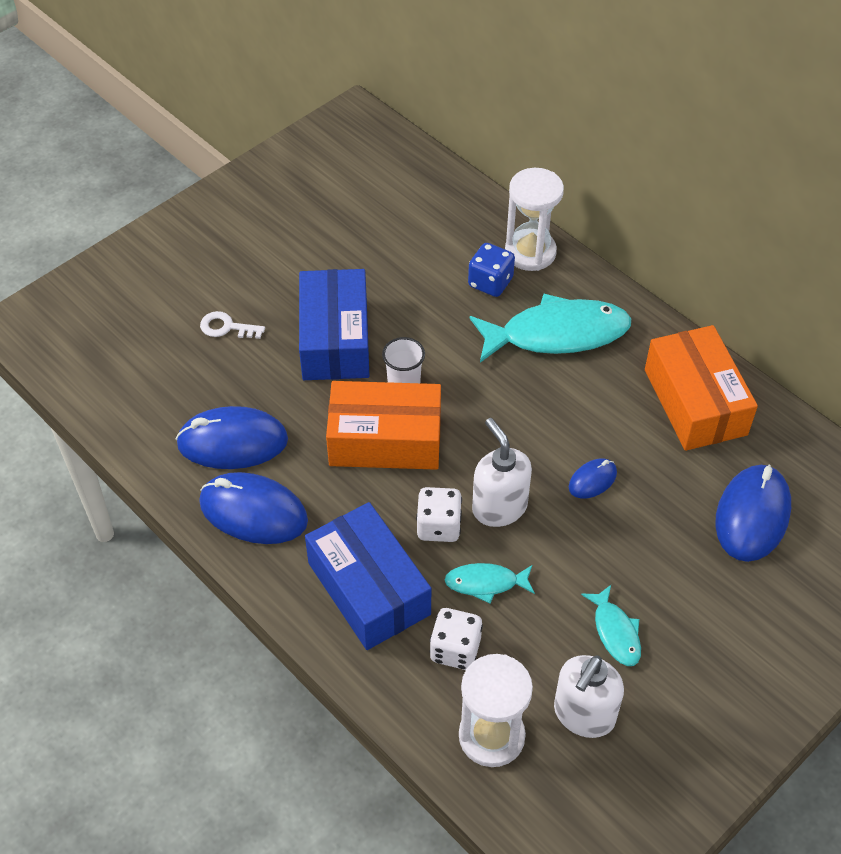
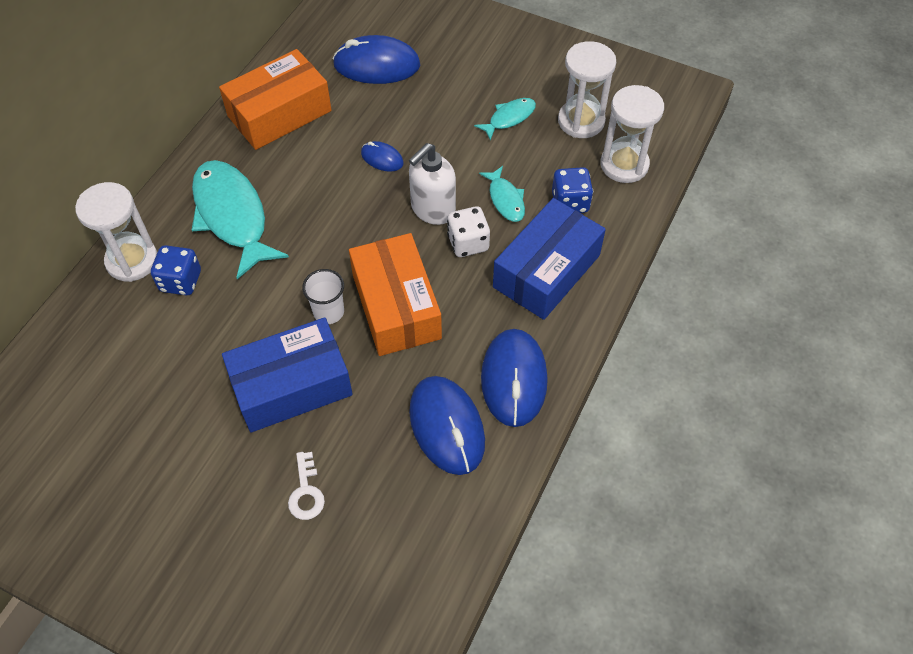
camera: 110 degrees left, 5 degrees up
(455, 649) = (570, 202): white dice -> blue dice
(583, 715) = (581, 121): white soap dispenser -> white hourglass

